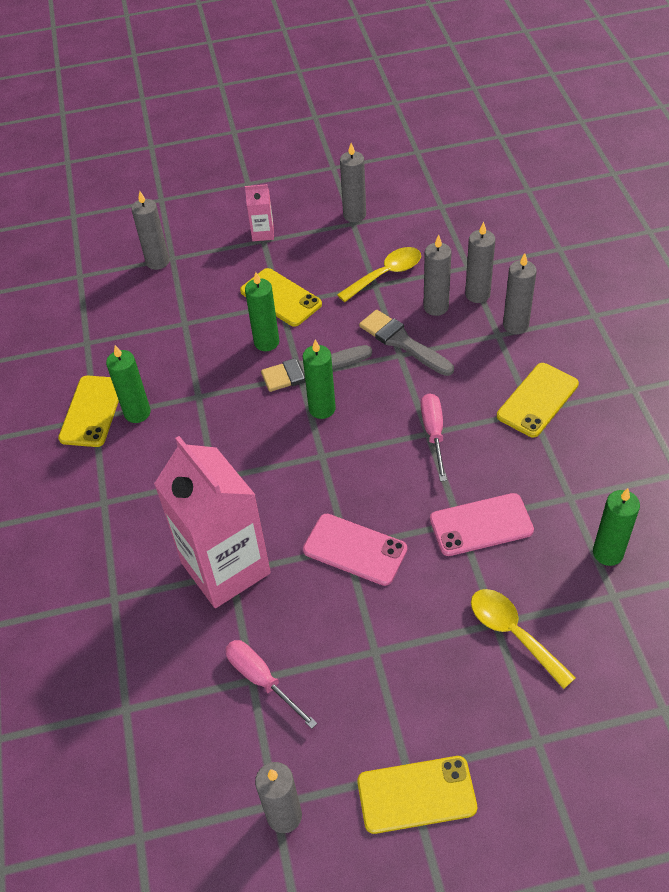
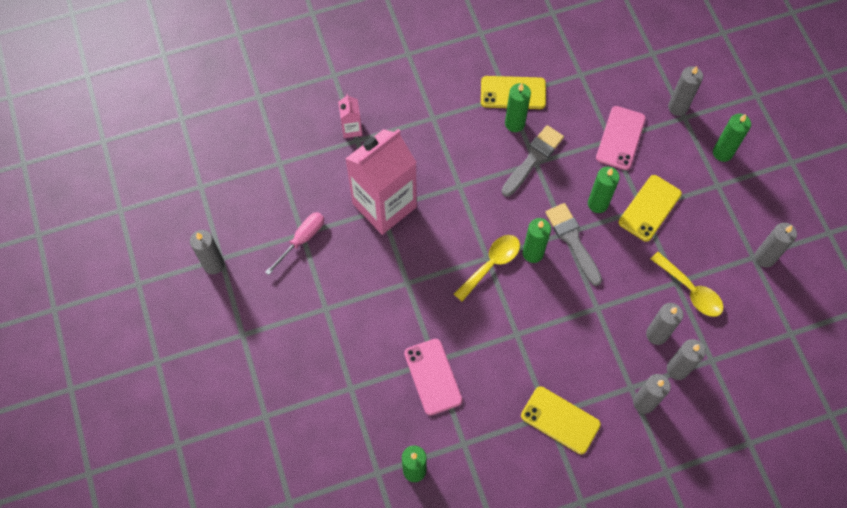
camera: 80 degrees right, 15 degrees up
(224, 232) = (722, 153): none -> green candle
(263, 233) = (726, 183): pink carton -> pink carton (351, 129)
(355, 549) = (405, 289): pink phone -> pink phone (620, 138)
(402, 342) = (611, 309): grey brush -> grey brush (533, 158)
(416, 794) = (228, 341): yellow phone -> none
(433, 433) = (516, 338): pink screwdriver -> none
(513, 633) = (343, 400): yellow spoon -> yellow spoon (491, 265)

